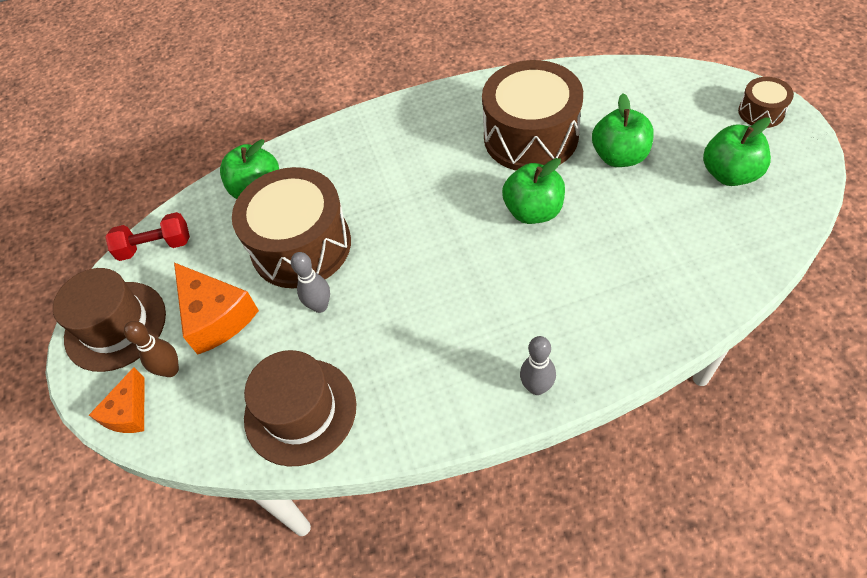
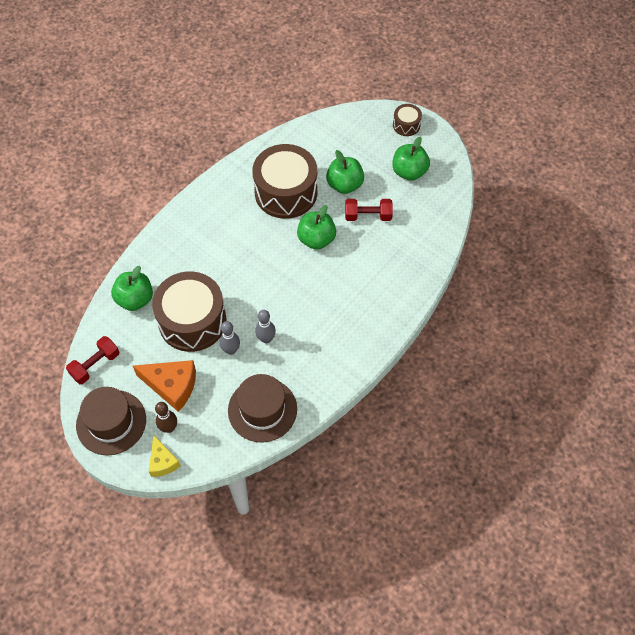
camera: 40 degrees left, 5 degrees up
(129, 412) = (163, 461): orange cheese -> yellow cheese
(537, 387) = (377, 335): grey bowling pin -> grey bowling pin (266, 339)
(629, 209) = (368, 216): none -> red dumbbell

